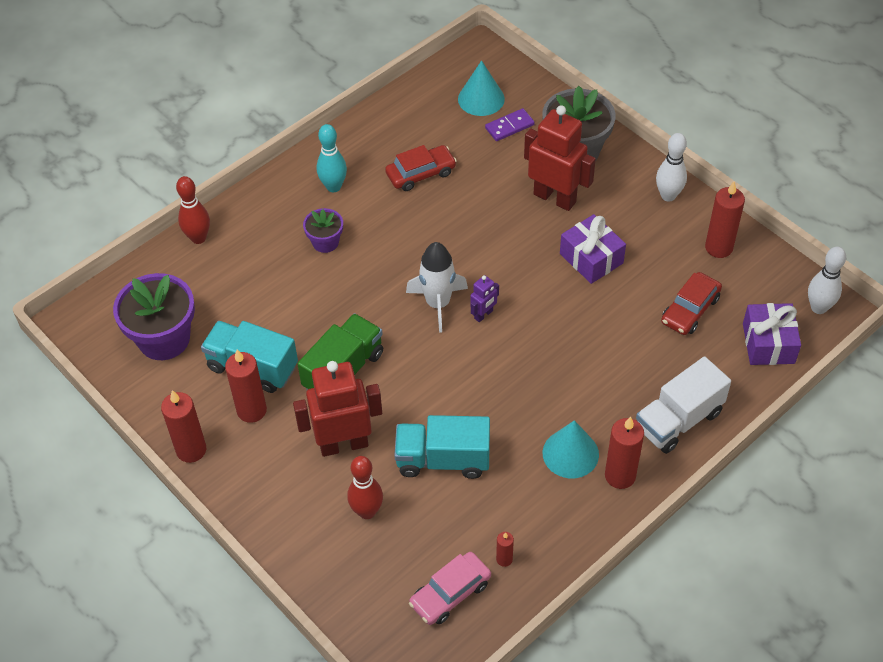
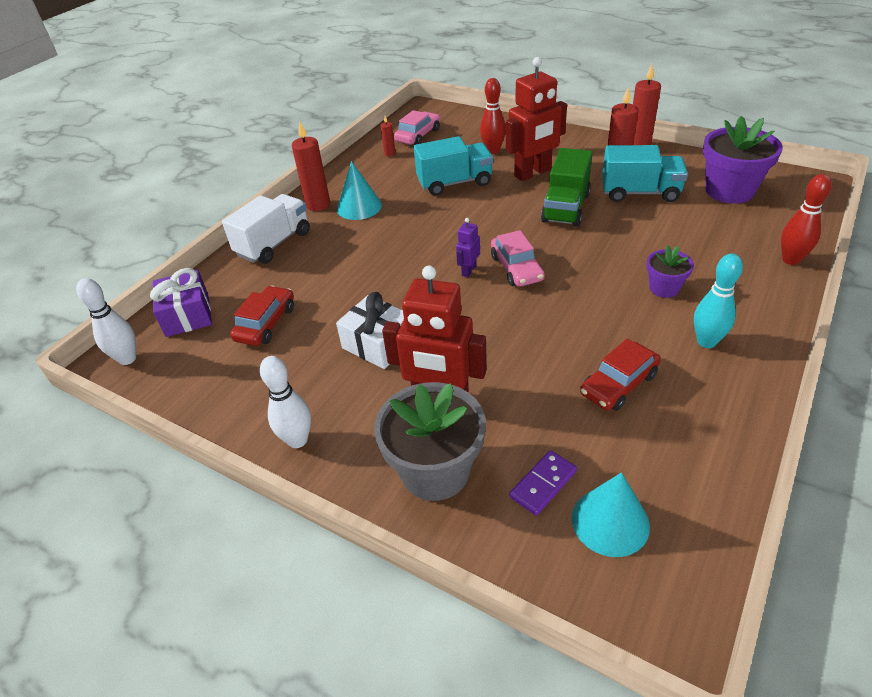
camera: 165 degrees right, 10 degrees down
(438, 303) = (516, 268): white rocket -> pink car
(591, 258) = (378, 344): purple gift -> white gift
(718, 247) = (233, 392): red candle -> none

